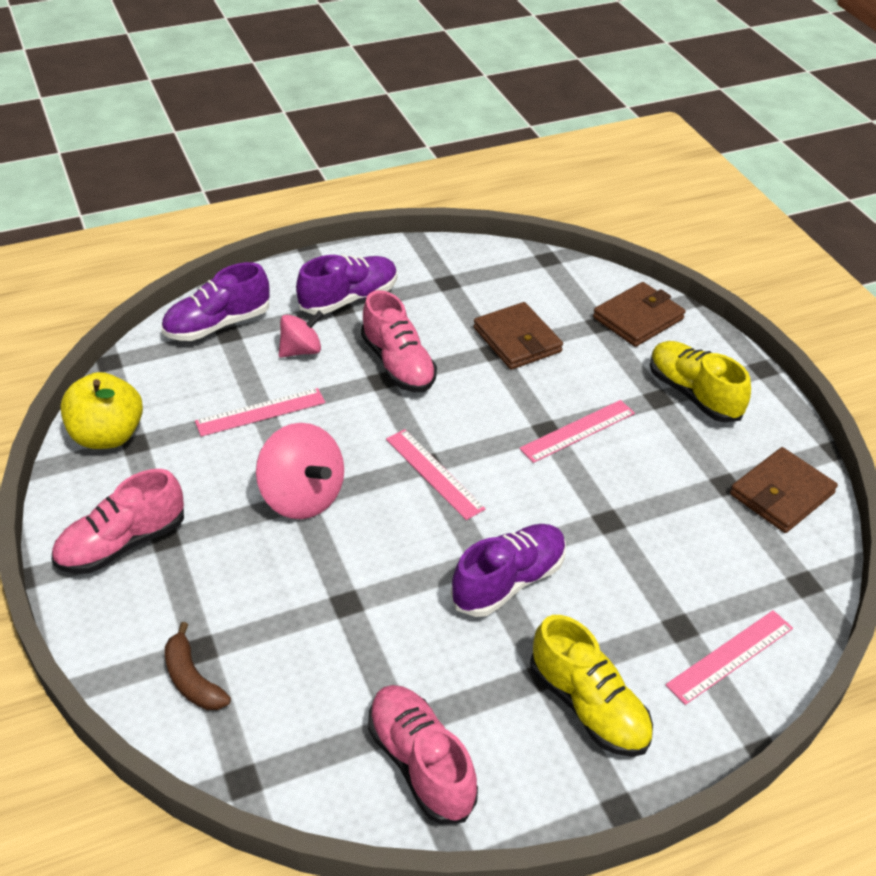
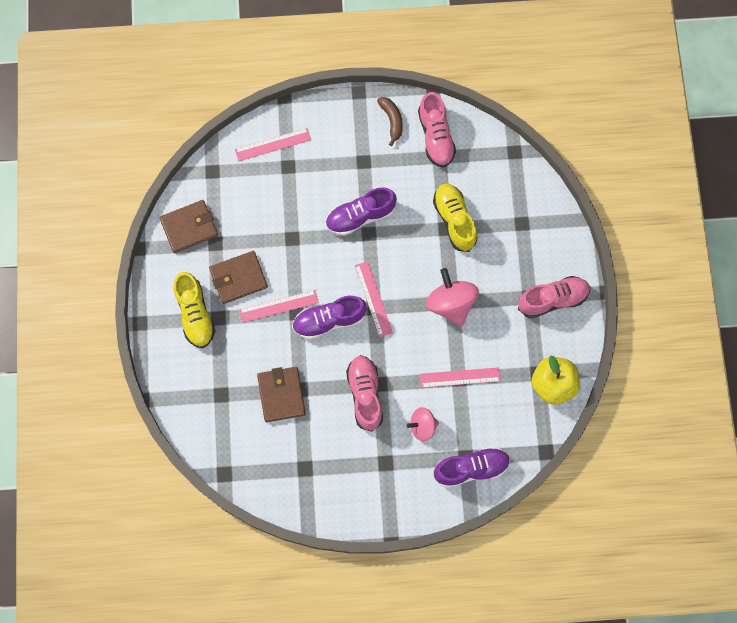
camera: 160 degrees left, 30 degrees up
(192, 679) = (528, 207): brown banana -> brown banana (392, 120)
(349, 299) = (377, 470): purple shoe -> purple shoe (329, 320)
(588, 706) = (351, 140): yellow shoe -> yellow shoe (454, 220)
(638, 318) = (193, 392): brown wallet -> brown wallet (238, 278)

